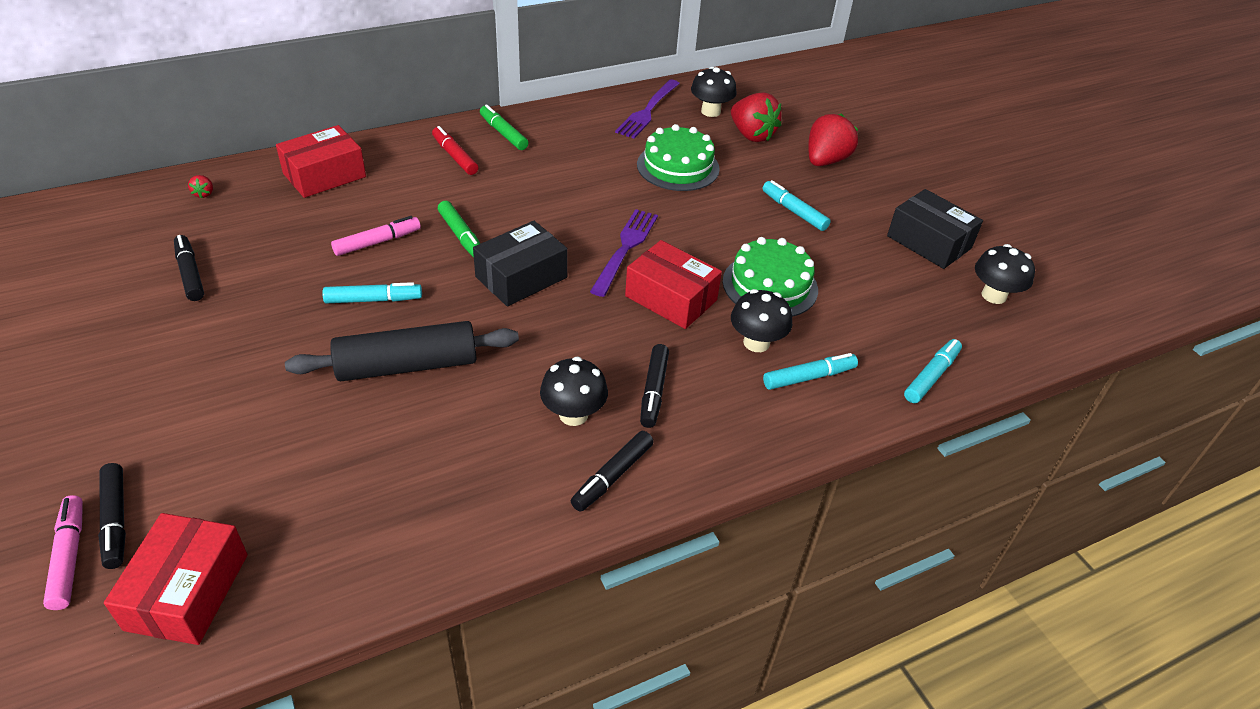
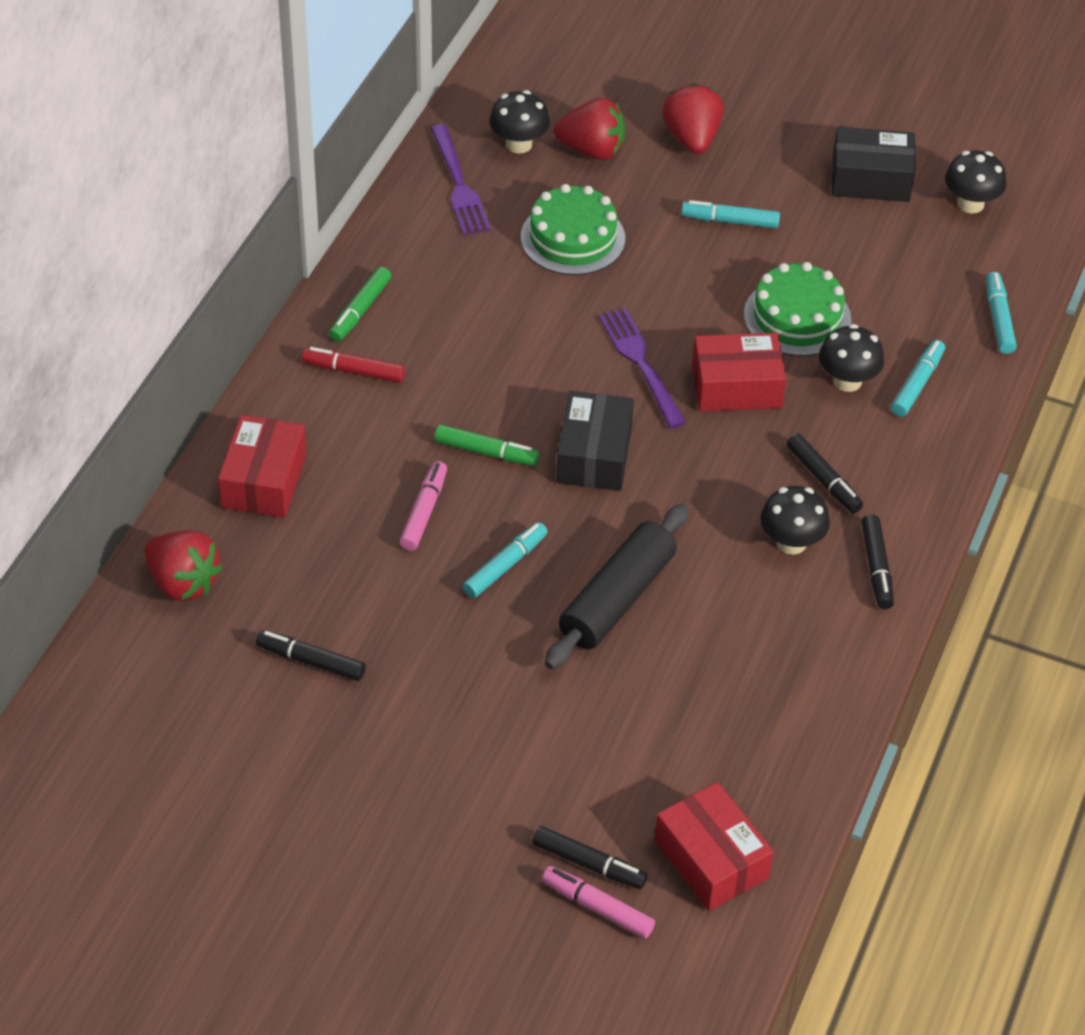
camera: 40 degrees left, 5 degrees up
(204, 194) = (183, 583): red strawberry -> red strawberry, size x2.41
(503, 133) = (360, 310): green marker -> green marker turned 75 degrees counterclockwise

